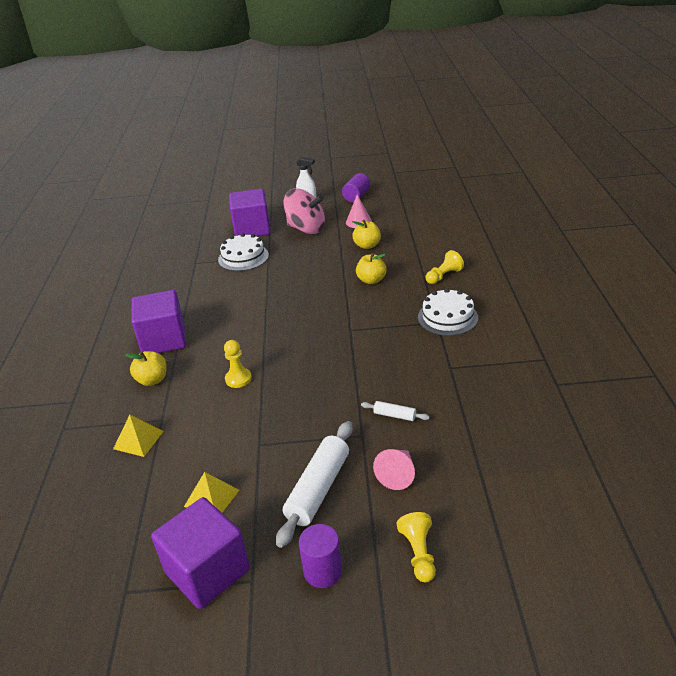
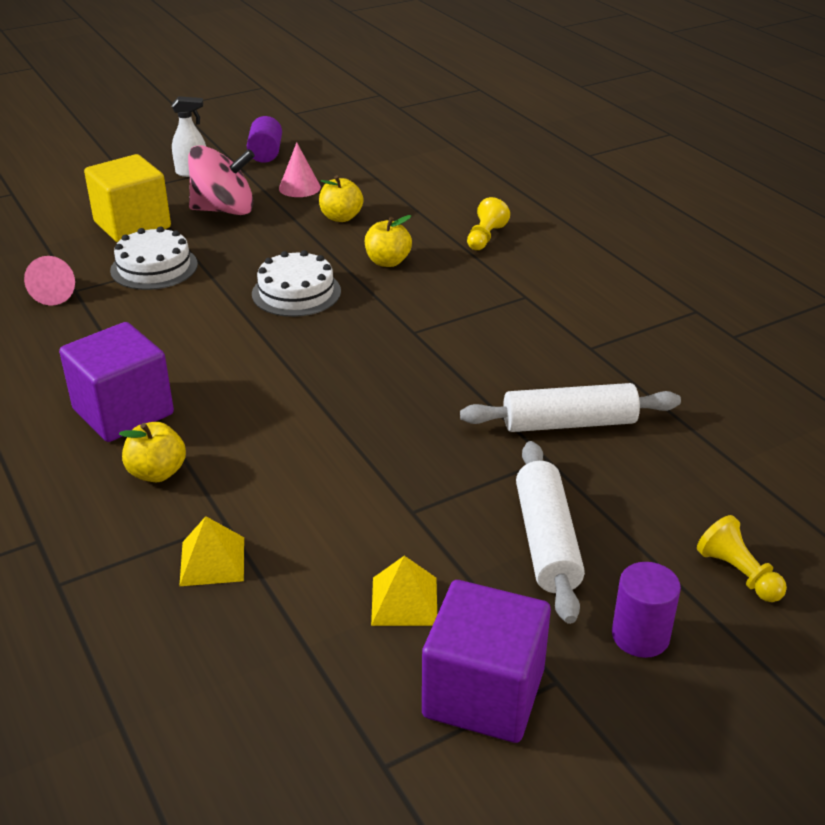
camera: 30 degrees left, 0 degrees up
(238, 379) = (301, 435): yellow pawn -> none
(252, 229) = (132, 225): purple cube -> yellow cube
(394, 415) = (569, 423): white rolling pin -> white rolling pin, size x2.11
(397, 474) = (634, 492): pink cone -> pink cone (56, 293)
(447, 317) = (535, 287): white cake -> white cake (296, 292)

